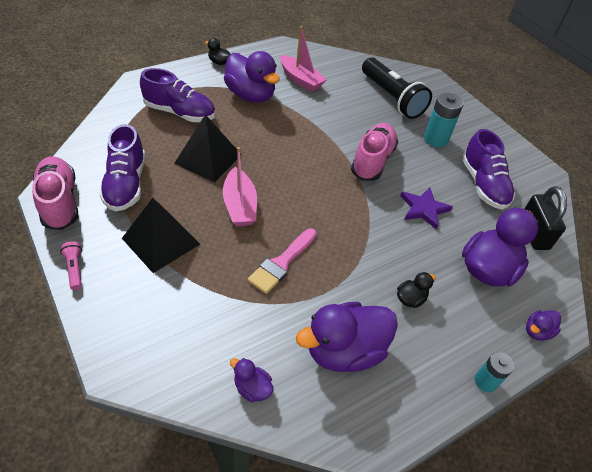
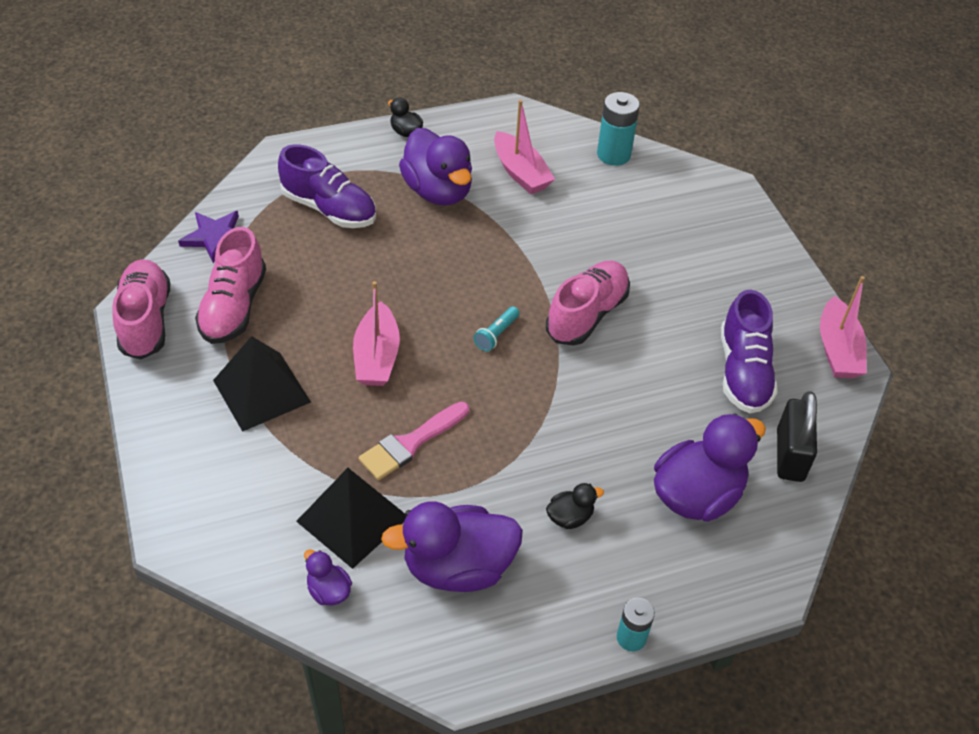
camera: 15 degrees right, 0 degrees up
(75, 269) = (149, 412): pink flashlight -> none
(126, 184) = (234, 307): purple shoe -> pink shoe
(208, 159) = (351, 283): black pyramid -> black pyramid (352, 519)
(318, 180) = (496, 334): none -> turquoise flashlight
(391, 98) = (653, 217): black flashlight -> none
(424, 209) = (637, 396): purple star -> purple star (215, 237)
(435, 139) = (697, 292): turquoise battery -> turquoise battery (613, 154)
(532, 164) = (837, 350): none -> pink boat
(537, 331) = (732, 589): purple duck -> none

